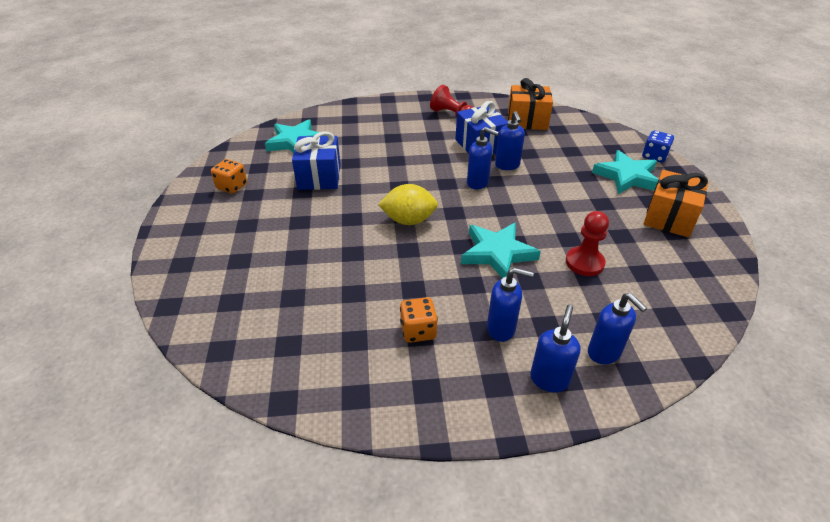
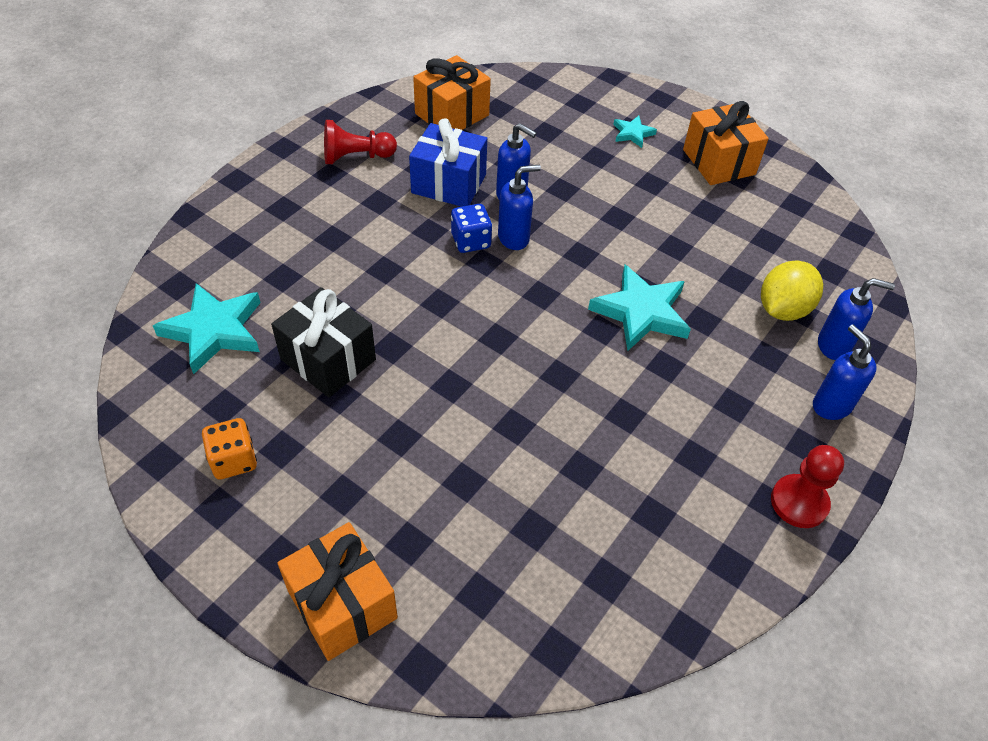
camera: 50 degrees left, 10 degrees up
(183, 260) = (342, 604): none -> orange gift
(319, 177) = (328, 359): blue gift -> black gift
(408, 220) = (512, 339): yellow lemon -> yellow lemon (783, 309)
(418, 331) = (689, 454): orange dice -> none
(501, 329) = (745, 390): blue soap dispenser -> none
(584, 263) = (718, 265): red pawn -> red pawn (799, 502)
(627, 176) = (632, 133): turquoise star -> turquoise star, size x0.52
(654, 156) = (625, 91): blue dice -> blue dice (471, 241)

